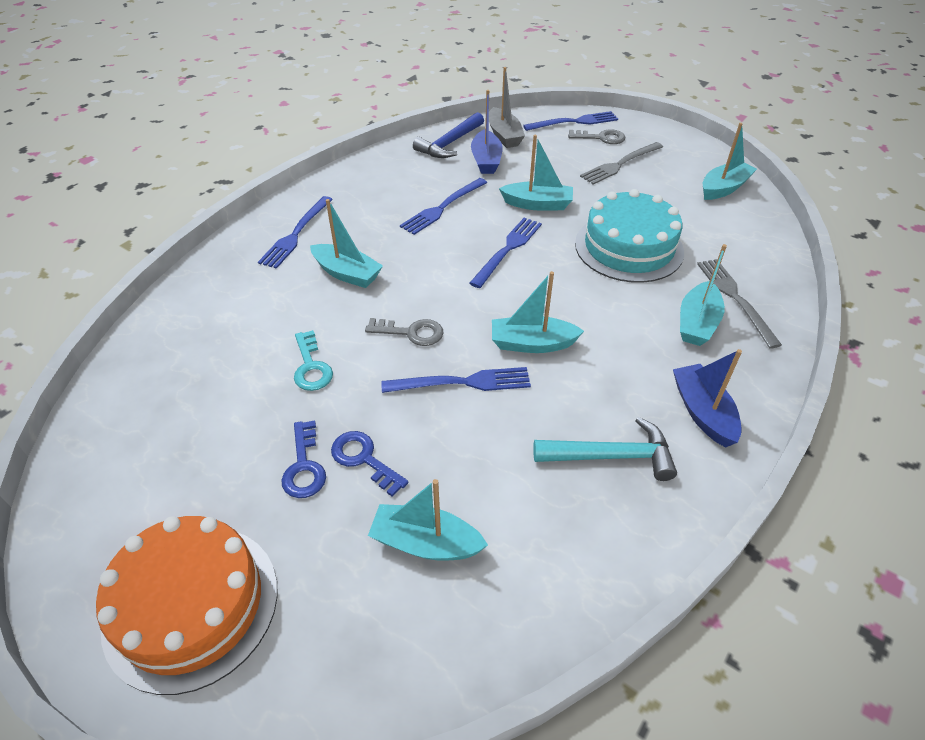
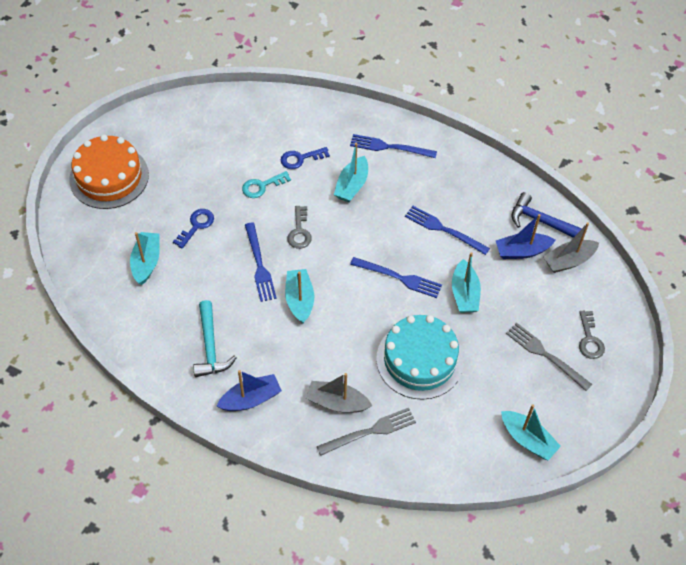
camera: 80 degrees right, 10 degrees up
(304, 466) = (189, 200): blue key -> blue key (301, 158)
(574, 122) = (613, 316): blue fork -> none
(697, 323) = (337, 402): turquoise boat -> grey boat

